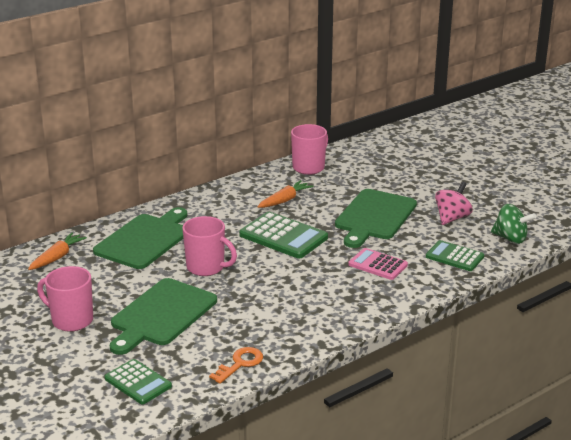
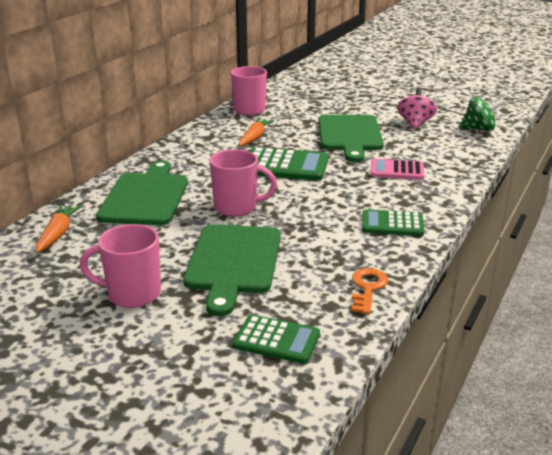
camera: 25 degrees left, 0 degrees up
(454, 257) = (453, 151): green calculator -> green calculator (392, 224)

